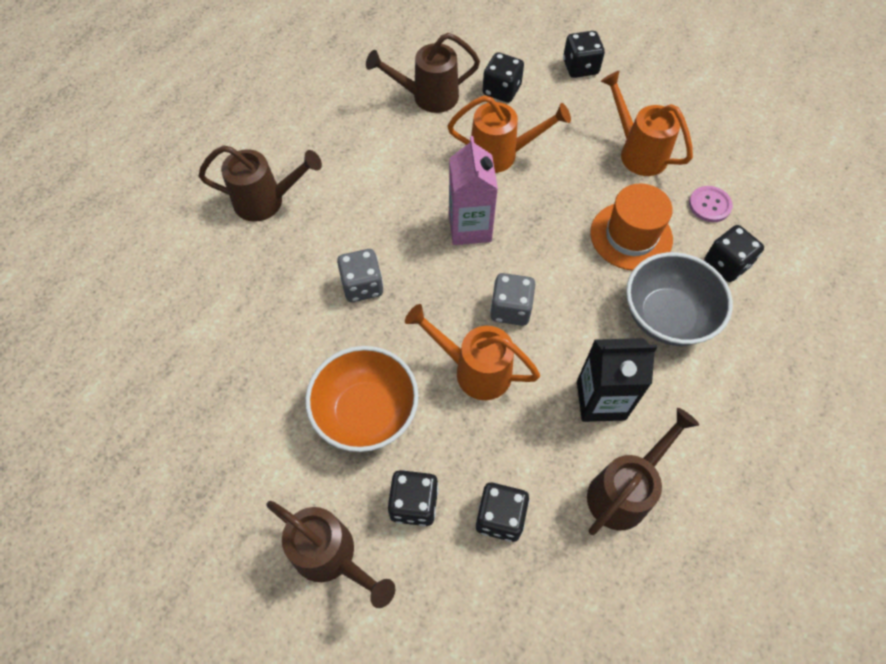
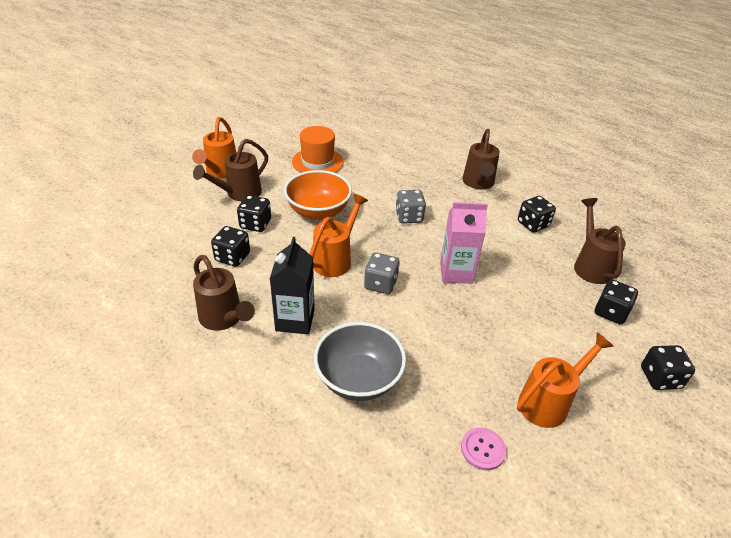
camera: 95 degrees right, 20 degrees down
(501, 155) = (532, 300): orange watering can -> orange watering can (220, 172)
(631, 236) = (445, 373): orange hat -> orange hat (317, 162)
(726, 264) = (409, 443): black dice -> black dice (533, 224)

